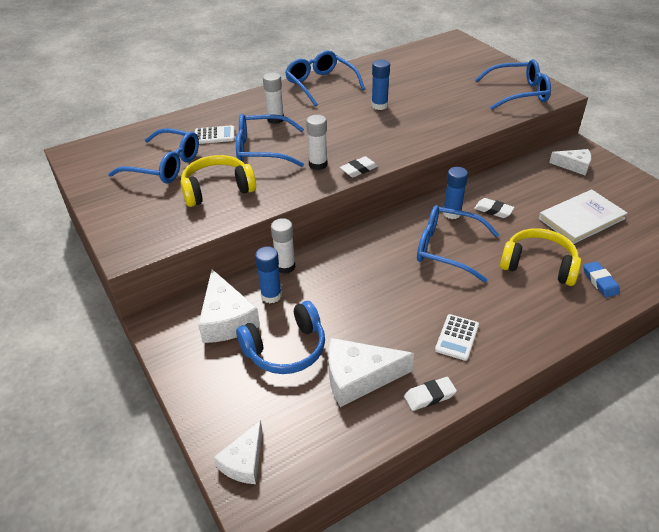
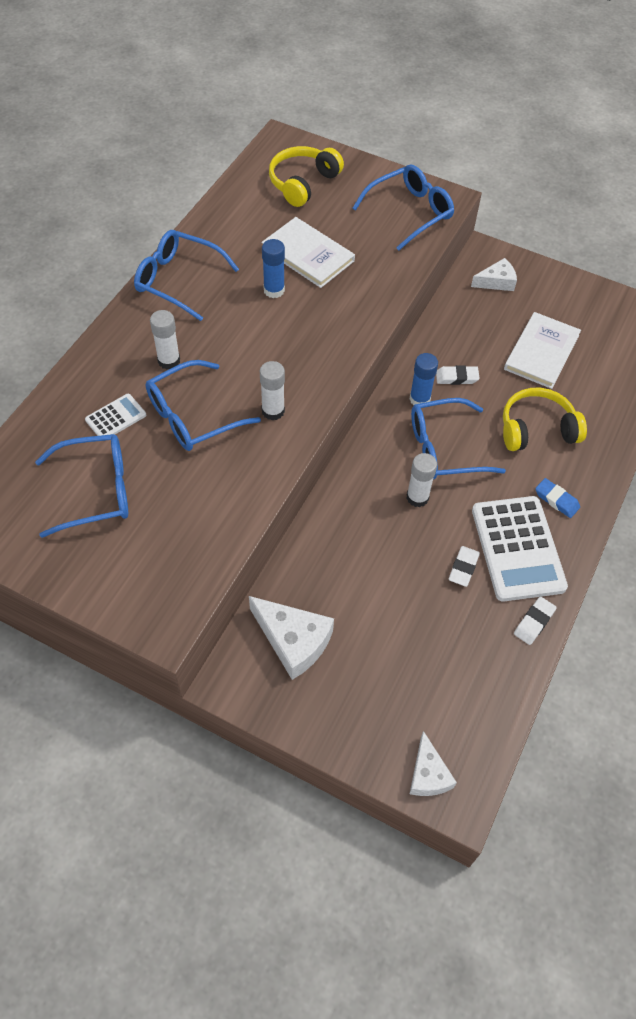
camera: 35 degrees left, 15 degrees up
(217, 189) = (190, 497): yellow headphones -> yellow headphones (303, 183)
(271, 295) = (316, 590): blue glue stick -> none
(285, 266) = (303, 548): white glue stick -> white glue stick (417, 497)
(286, 349) = (377, 643): blue headphones -> none
(358, 169) = (322, 399): white eraser -> white eraser (463, 568)
(358, 377) = (463, 637): white cheese -> none
(420, 95) = (308, 255): none -> white book
(457, 337) = (517, 548): white calculator -> white calculator, size x2.08
(600, 282) = (597, 424): blue eraser -> blue eraser (556, 500)

